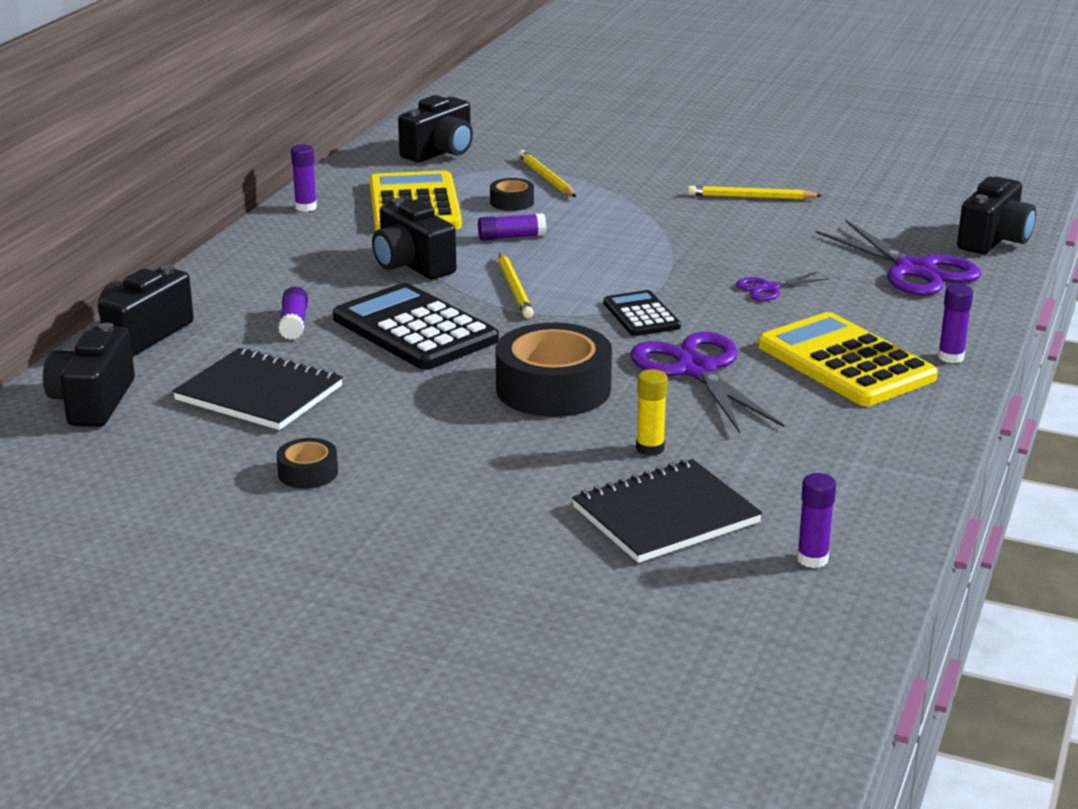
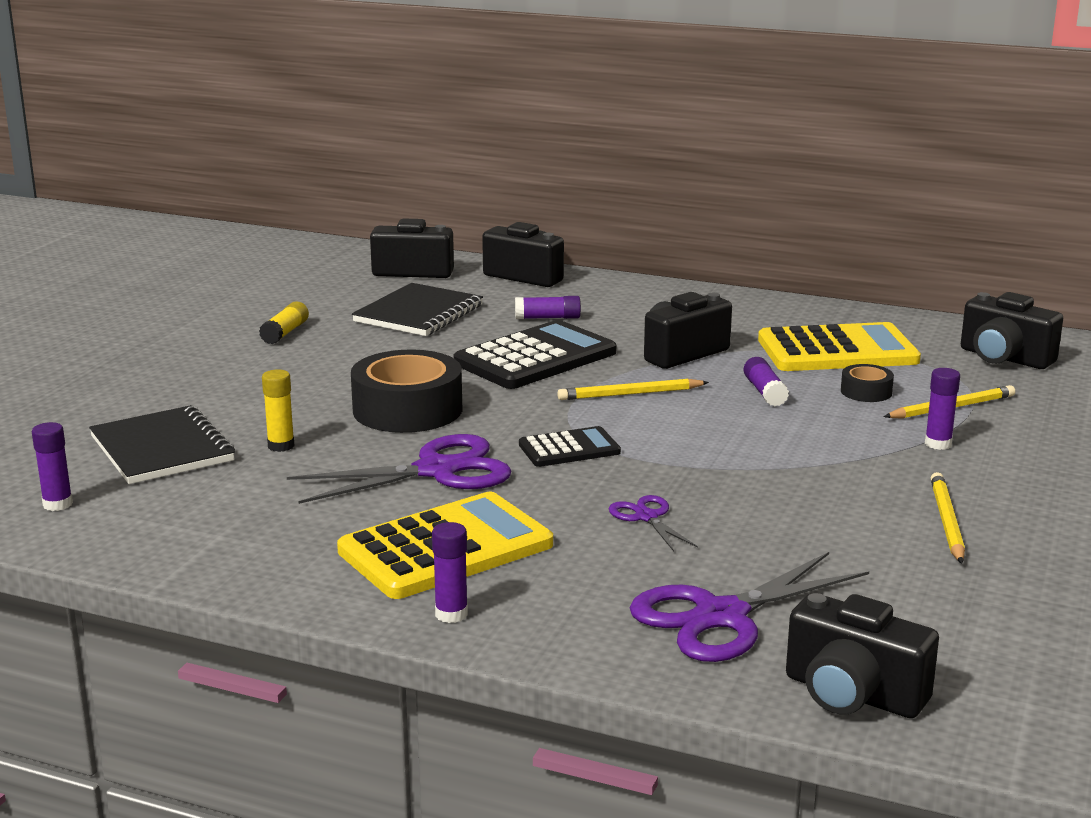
camera: 90 degrees right, 5 degrees down
(306, 207) = (813, 311): purple glue stick -> purple glue stick (938, 444)
(308, 473) = (285, 333): black tape -> yellow glue stick

